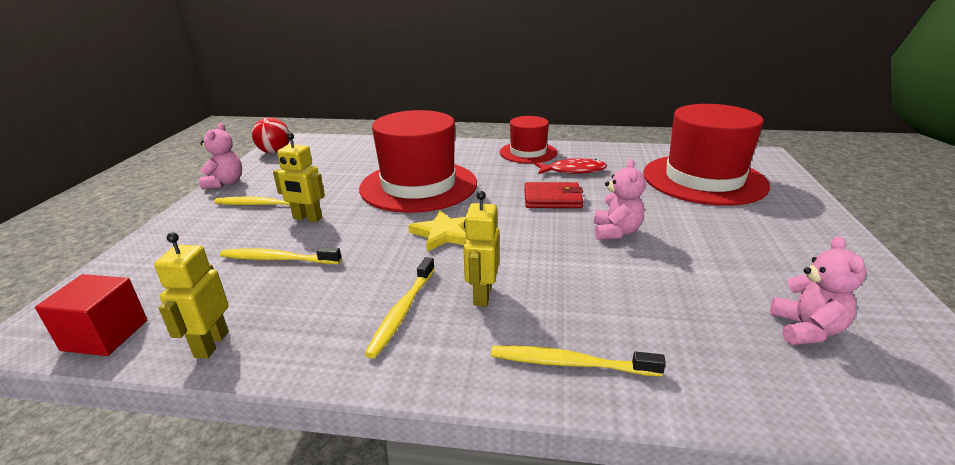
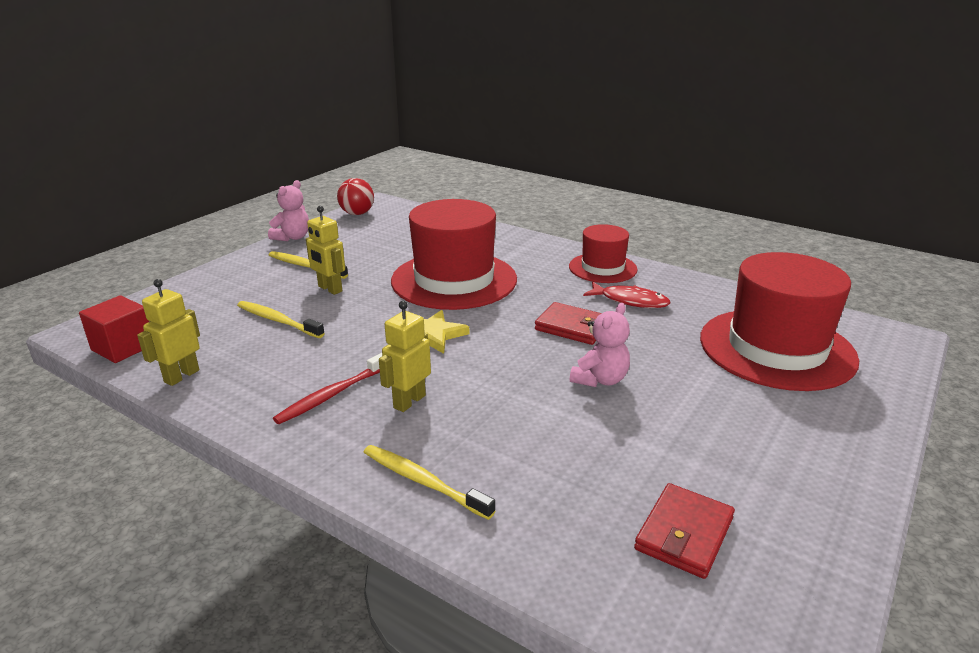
camera: 25 degrees right, 0 degrees up
(402, 311) = (333, 394): yellow toothbrush -> red toothbrush
(806, 329) = (684, 534): pink teddy bear -> red wallet

